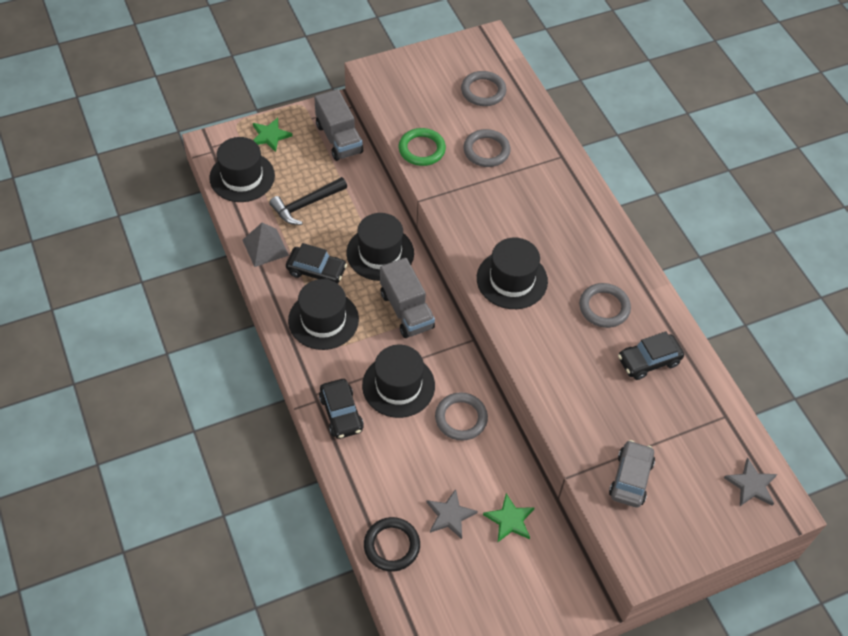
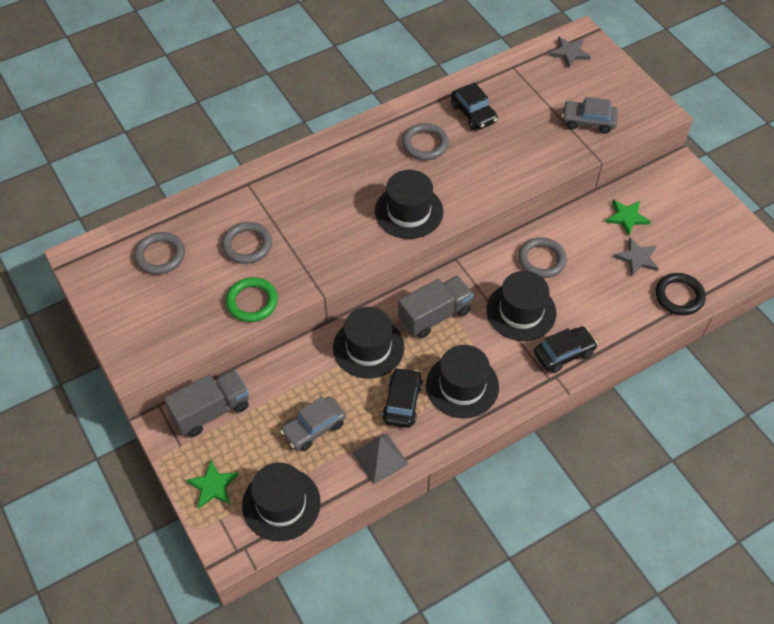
camera: 95 degrees left, 0 degrees up
(306, 205) = (314, 428): black hammer -> grey car

